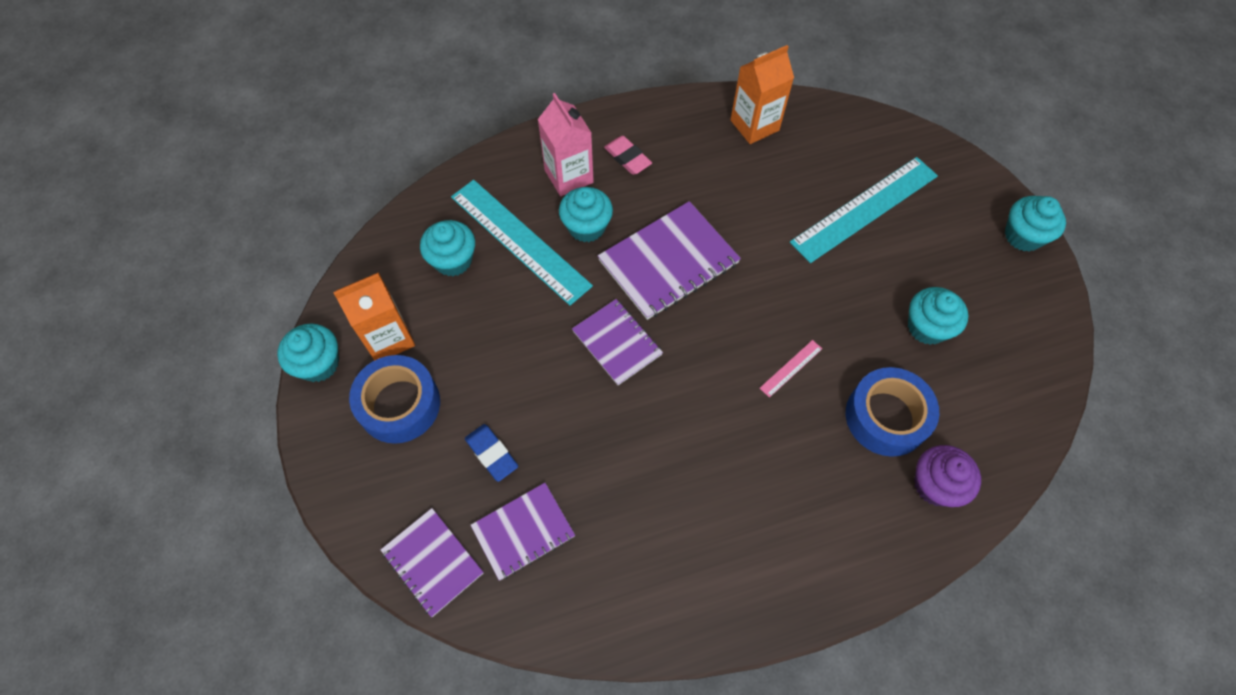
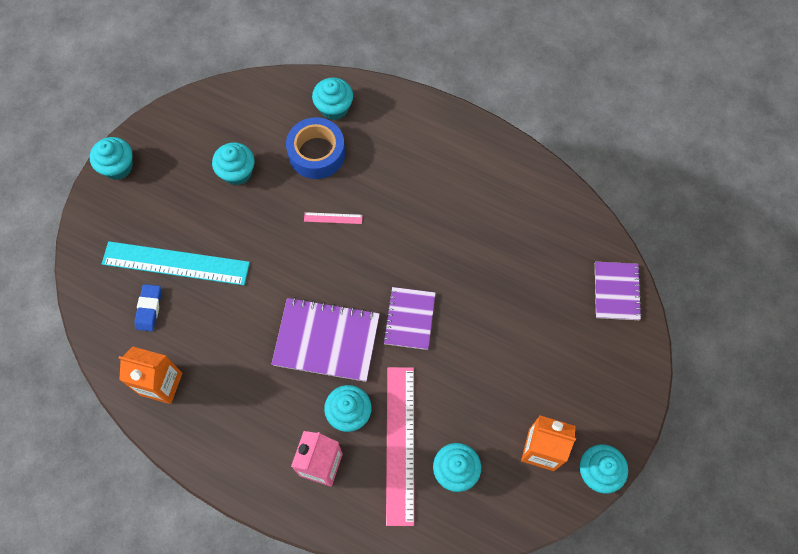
camera: 135 degrees left, 5 degrees up
(399, 404) = (568, 397): blue tape -> none
(492, 454) = (538, 320): blue eraser -> blue eraser (149, 309)
(519, 241) = (400, 444): turquoise ruler -> pink ruler
(523, 531) = (556, 265): purple notebook -> none
(627, 158) = (268, 441): pink eraser -> none
(935, 485) = (334, 108): purple cupcake -> turquoise cupcake

